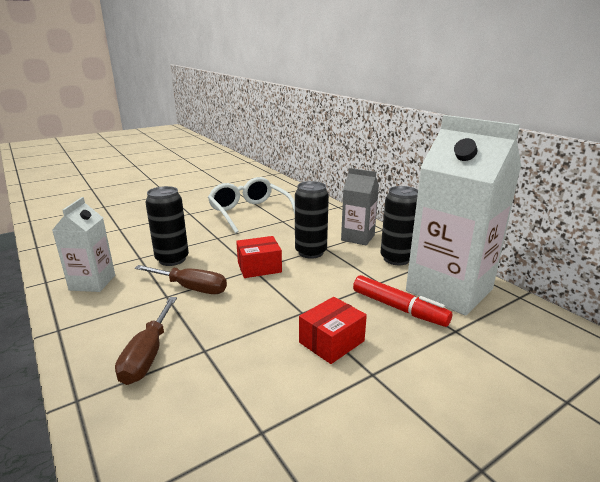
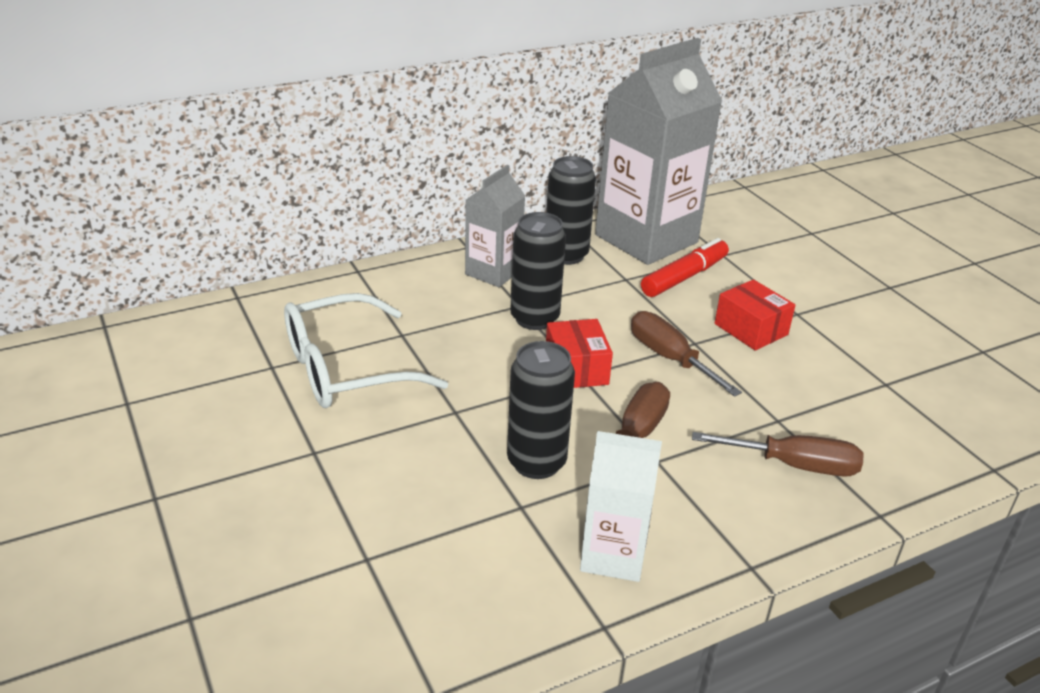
camera: 85 degrees left, 10 degrees up
(278, 301) = (670, 358): none -> brown screwdriver
(449, 290) = (646, 239): white carton -> grey carton

